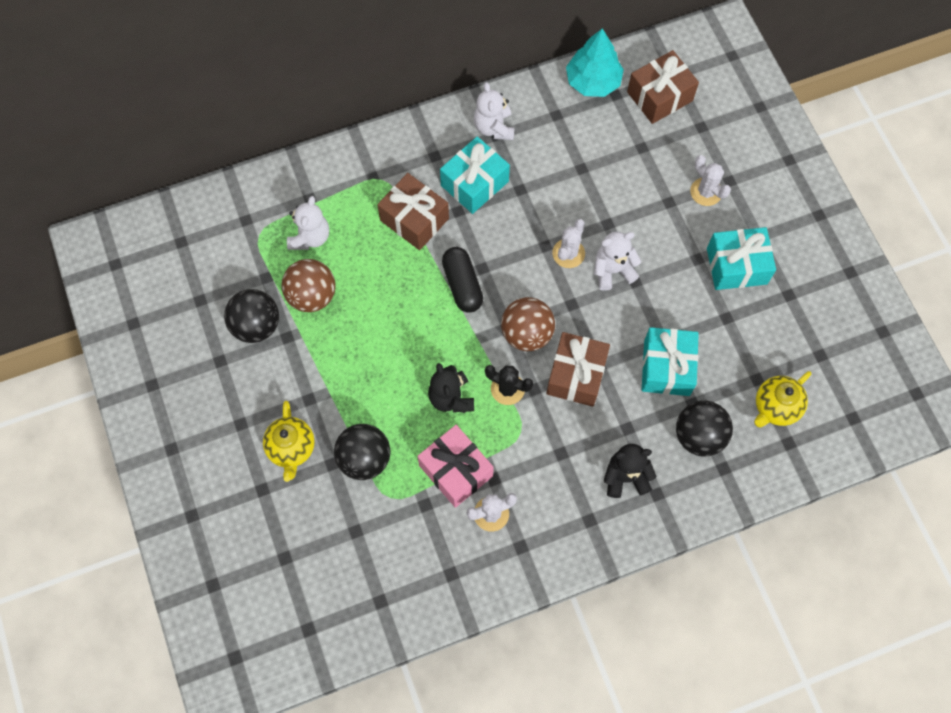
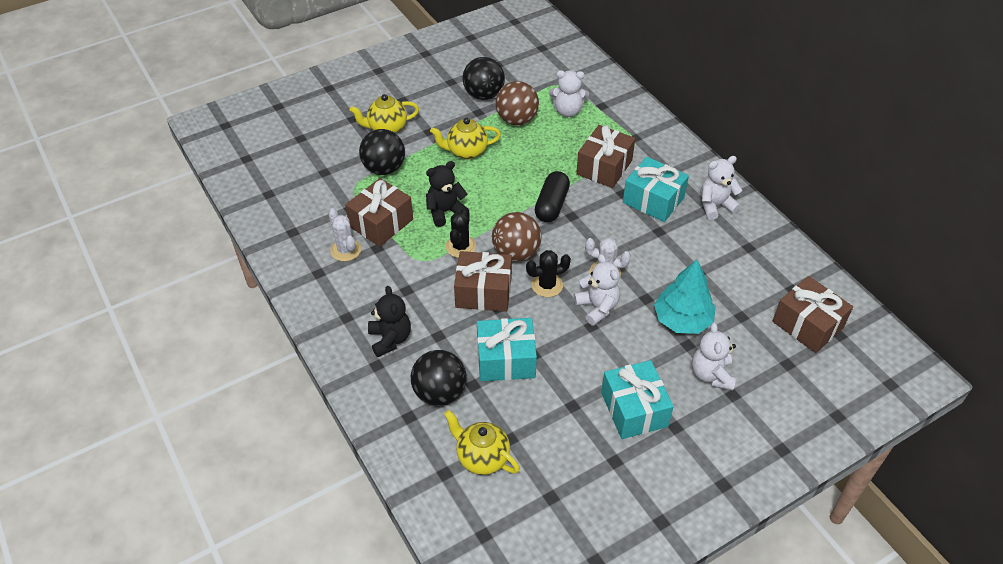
camera: 80 degrees right, 20 degrees down
(356, 361) = (466, 152): none -> yellow teapot
(456, 470) = (381, 223): pink gift -> brown gift
(462, 285) = (551, 205): black capsule -> black capsule turned 45 degrees counterclockwise
(576, 312) = (547, 285): none -> black cactus
(593, 81) = (799, 270): turquoise tree -> turquoise tree (682, 320)
(706, 192) = (711, 375): white cactus -> white teddy bear

